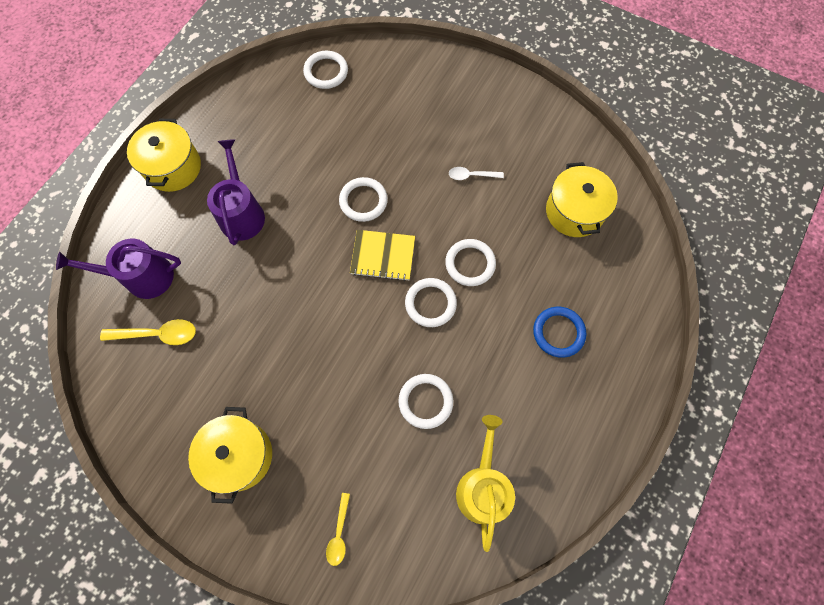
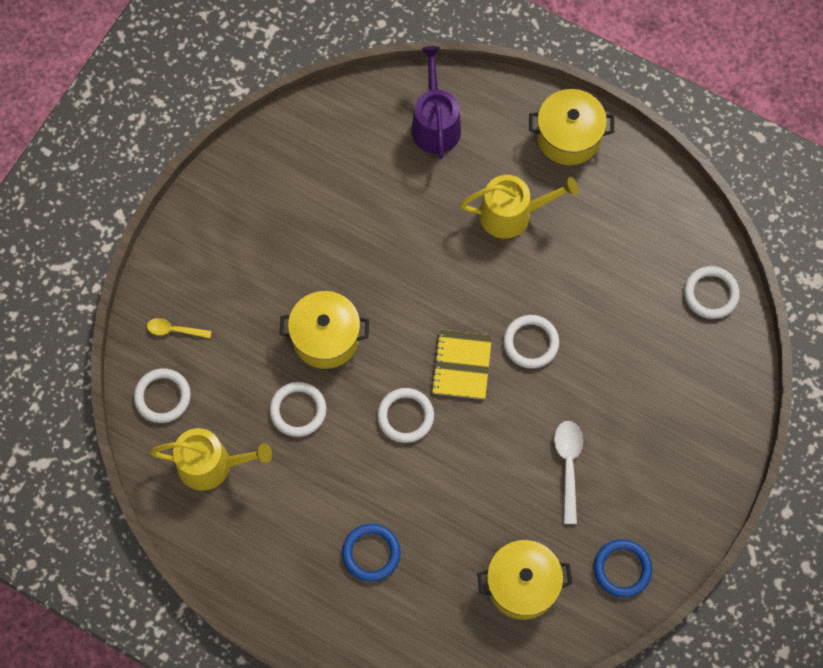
camera: 90 degrees right, 0 degrees up
(157, 334) = (372, 146): yellow spoon -> none
(239, 456) = (249, 235): yellow pot -> yellow pot (326, 337)
(242, 213) = (512, 214): purple watering can -> yellow watering can
(470, 264) = (453, 460): white ring -> white ring (162, 397)
(471, 175) = (568, 465): white spoon -> white spoon, size x1.57
(554, 140) = (622, 569): none -> blue ring

